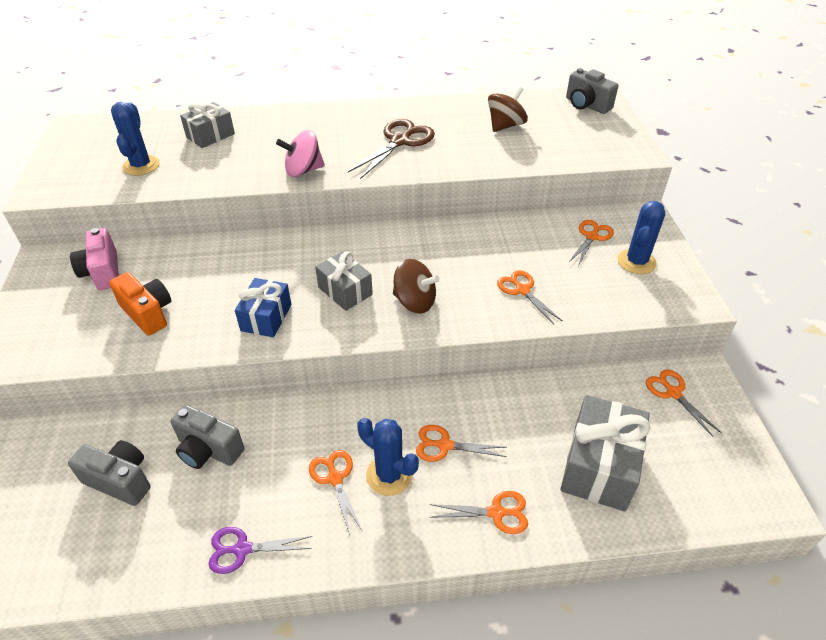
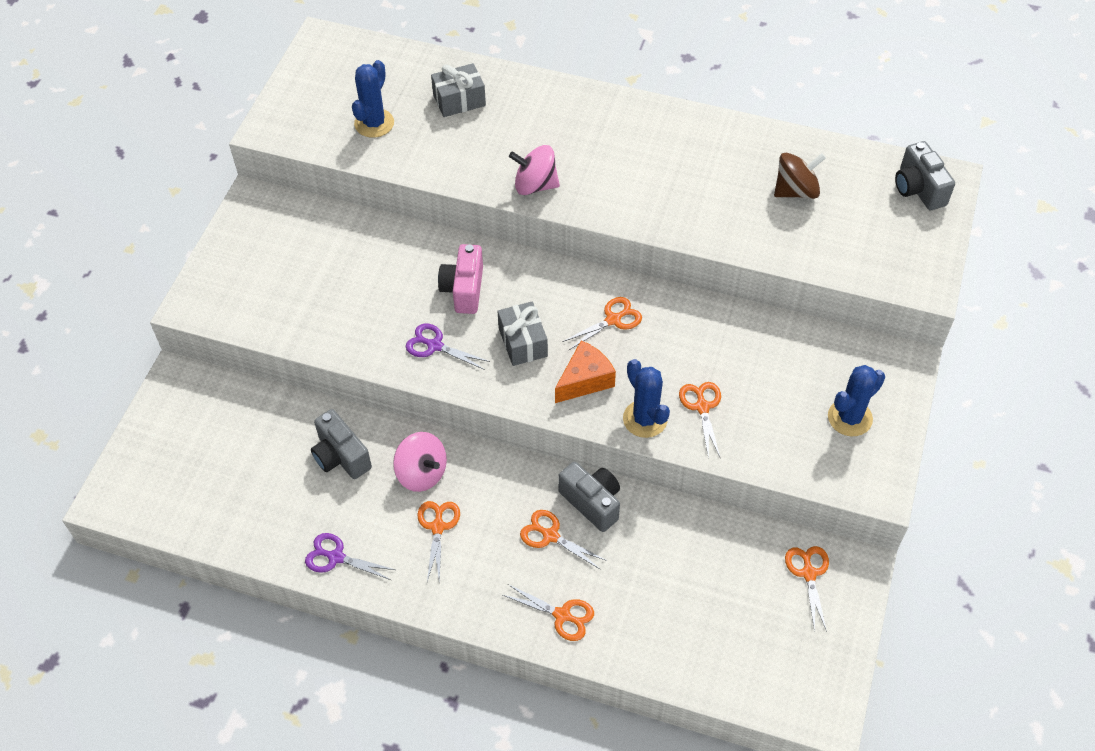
camera: 25 degrees right, 10 degrees up
(102, 272) = (303, 236): pink camera -> pink camera (464, 289)
(120, 480) = (259, 456): grey camera -> grey camera (592, 502)
(148, 313) = (329, 301): orange camera -> none
(266, 317) = (434, 345): blue gift -> purple scissors
(296, 436) = (422, 473): none -> pink spinning top
(389, 475) = (486, 543): blue cactus -> blue cactus (645, 419)
(400, 141) = (660, 176): brown scissors -> none
(414, 302) = (585, 380): brown spinning top -> orange cheese
(592, 237) = (822, 368): orange scissors -> orange scissors (613, 320)
(599, 466) = (683, 613): grey gift -> none

